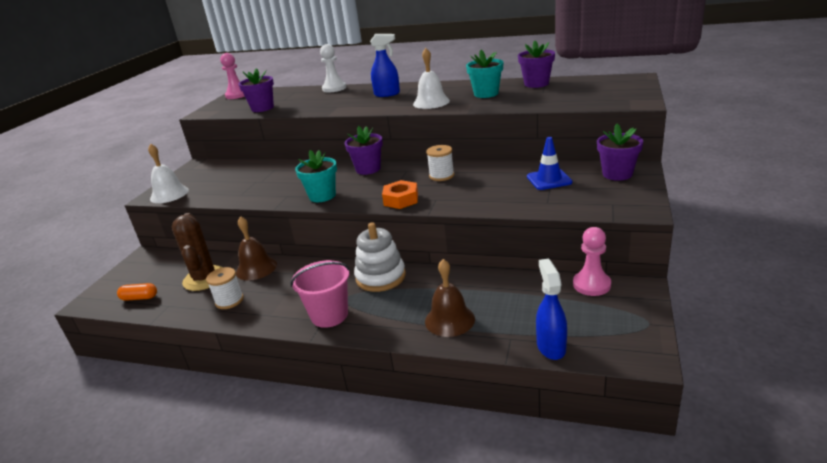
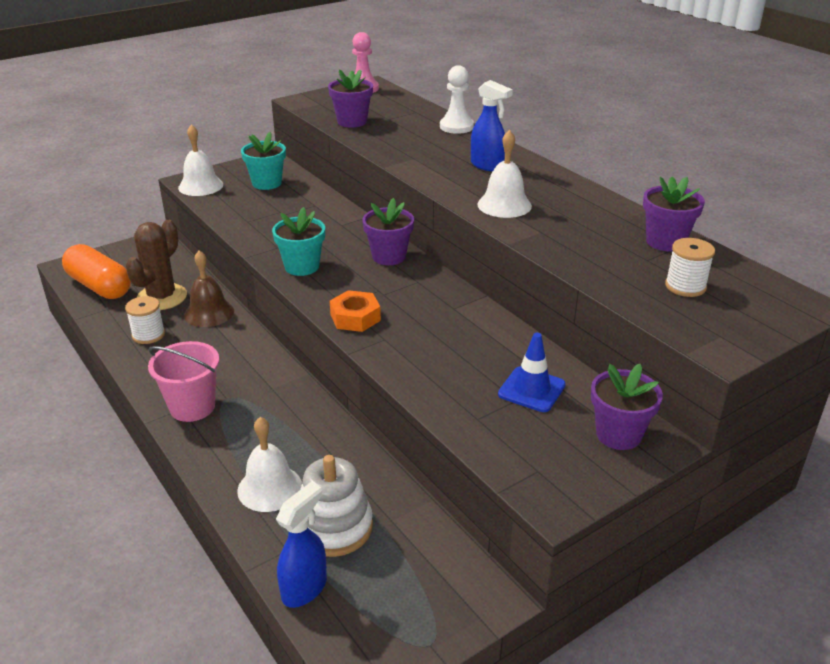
camera: 35 degrees right, 5 degrees up
(139, 298) = (100, 286): orange capsule -> orange capsule, size x2.09
(380, 277) = (284, 395): white stacking toy -> white stacking toy (334, 527)
(441, 175) = (438, 310): white spool -> white spool (685, 286)
(449, 320) = (269, 488): brown bell -> white bell
(486, 94) = (581, 225): turquoise flower pot -> turquoise flower pot (267, 183)
(591, 284) = (450, 554): pink pawn -> none

